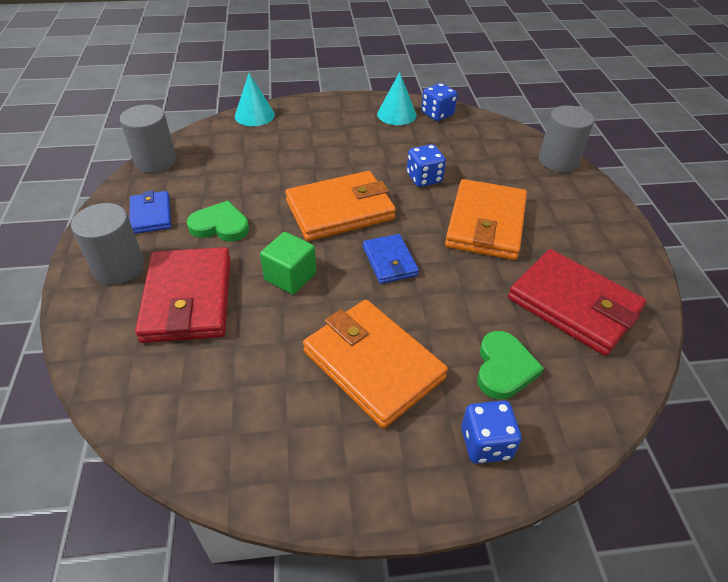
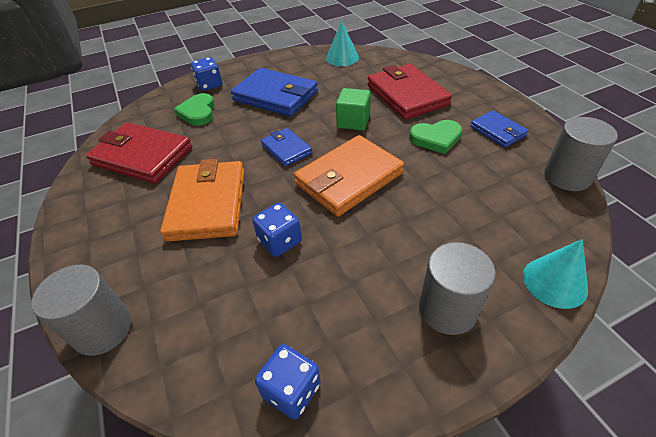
camera: 165 degrees right, 0 degrees up
(119, 267) = (470, 98): grey cylinder -> grey cylinder (447, 309)
(373, 364) = (275, 96): orange wallet -> blue wallet
(396, 114) = (358, 363): turquoise cone -> turquoise cone (342, 58)

